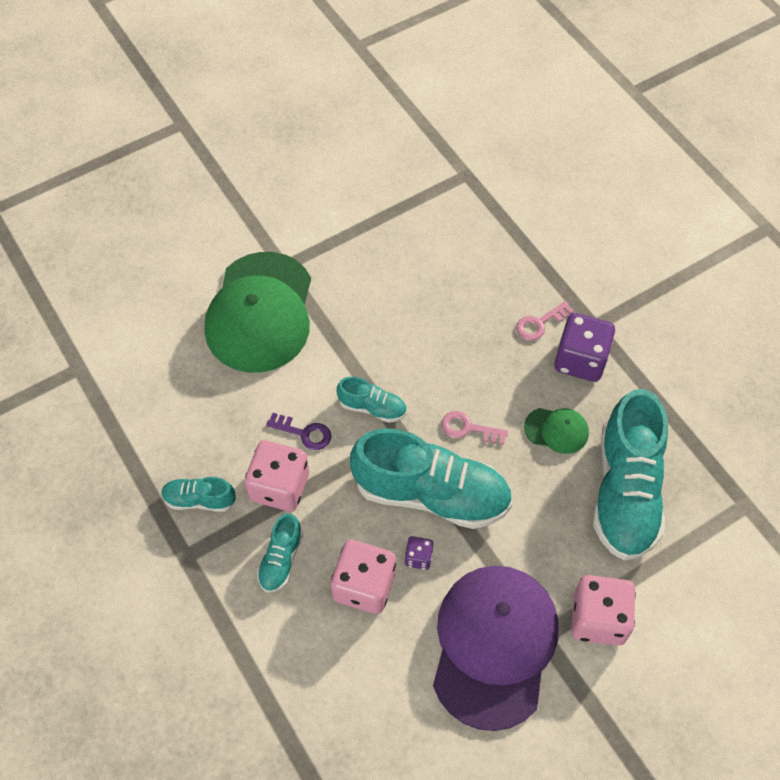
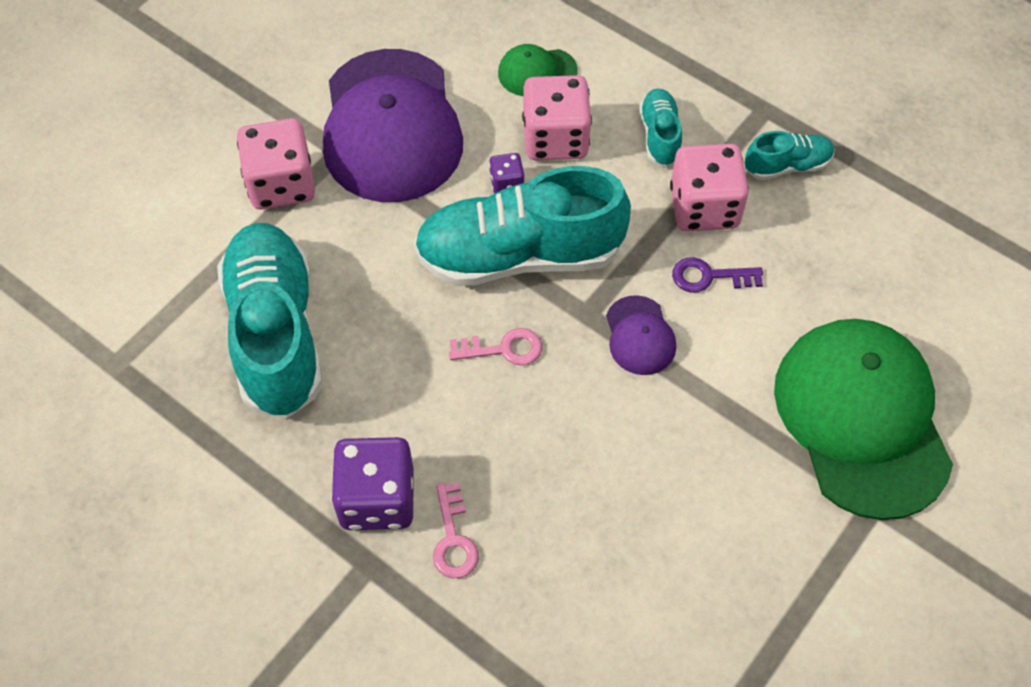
camera: 160 degrees right, 0 degrees up
(372, 407) = (640, 336): turquoise shoe -> purple cap
(540, 323) = (453, 539): pink key -> pink key turned 135 degrees clockwise
(556, 430) = (385, 384): green cap -> green cap (537, 72)

